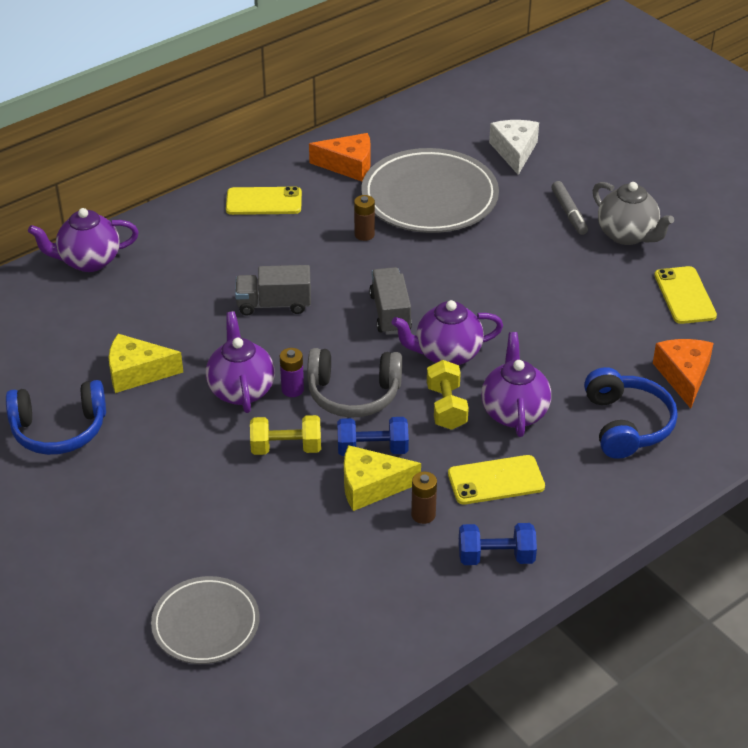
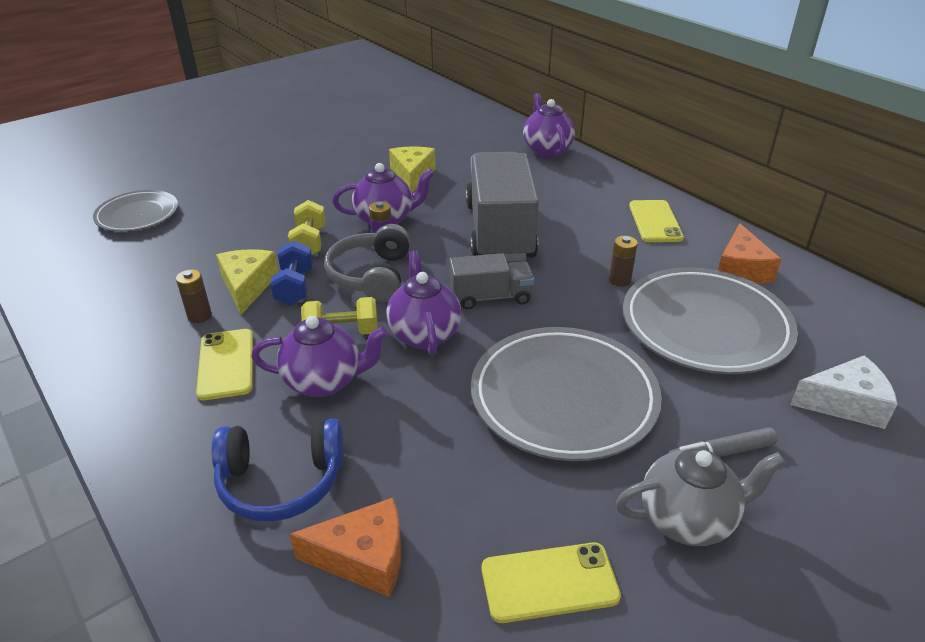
camera: 90 degrees right, 5 degrees down
(59, 430) = (354, 152): blue headphones -> none
(274, 304) = (499, 231): grey truck -> grey truck, size x1.97
(496, 557) = (123, 360): blue dumbbell -> none
(521, 278) = (563, 397): none -> grey plate
(627, 235) = (688, 520): grey teapot -> grey teapot turned 150 degrees counterclockwise

